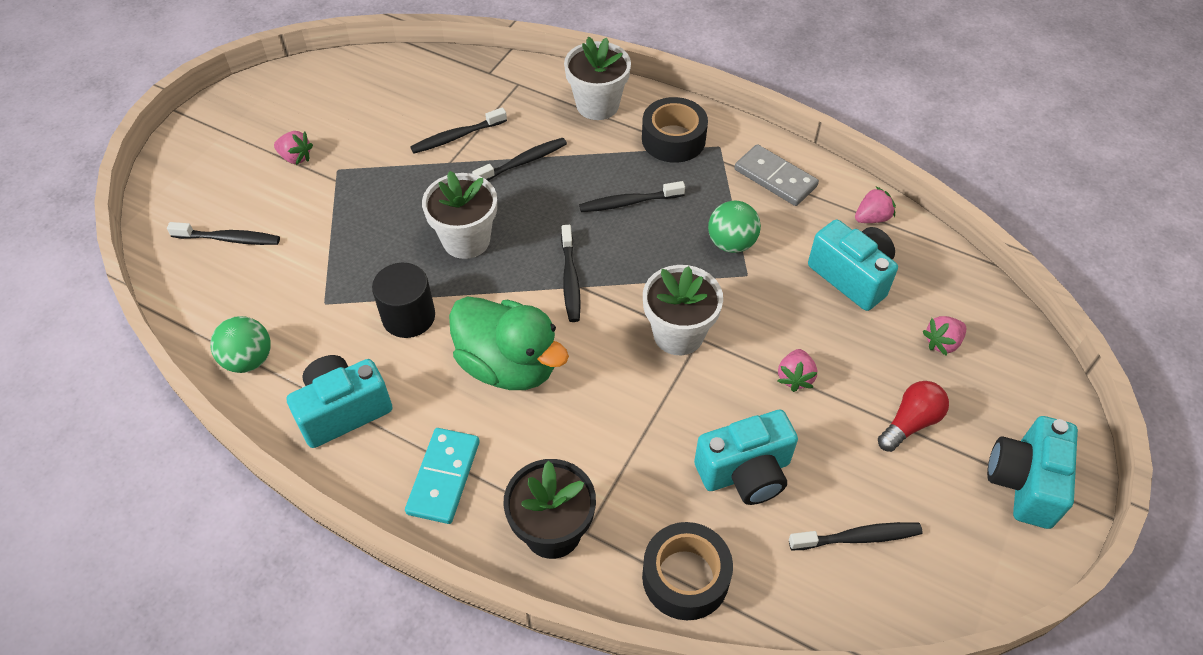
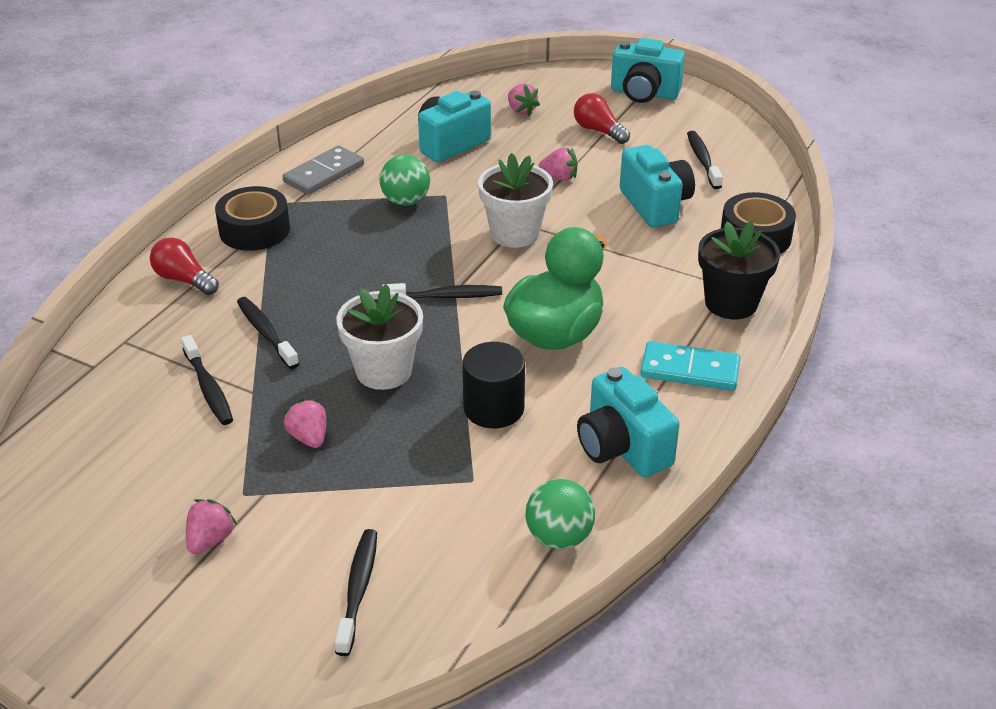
camera: 90 degrees left, 15 degrees down
(597, 105) = (184, 280): white flower pot -> red light bulb
(628, 202) = (343, 259): black toothbrush -> none
(872, 218) = (383, 129): pink strawberry -> pink strawberry (309, 437)

